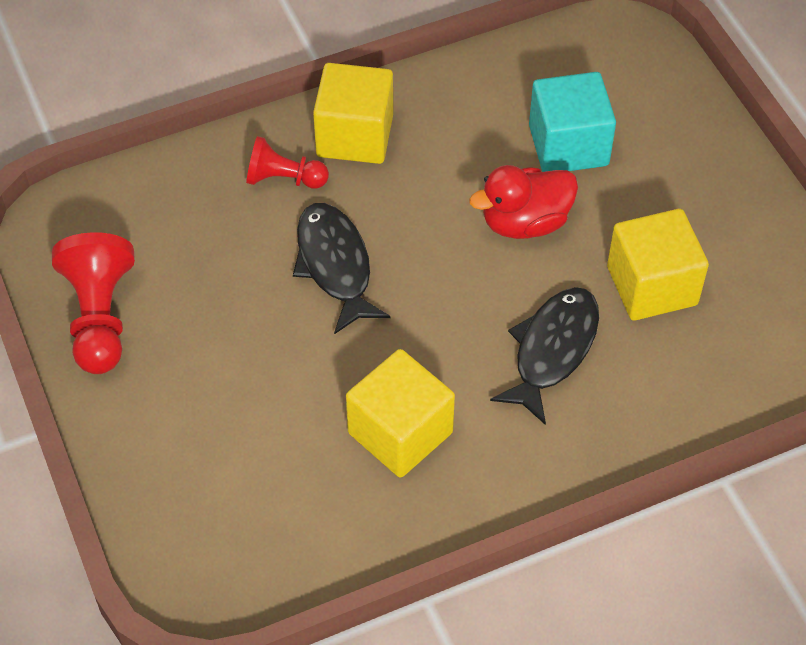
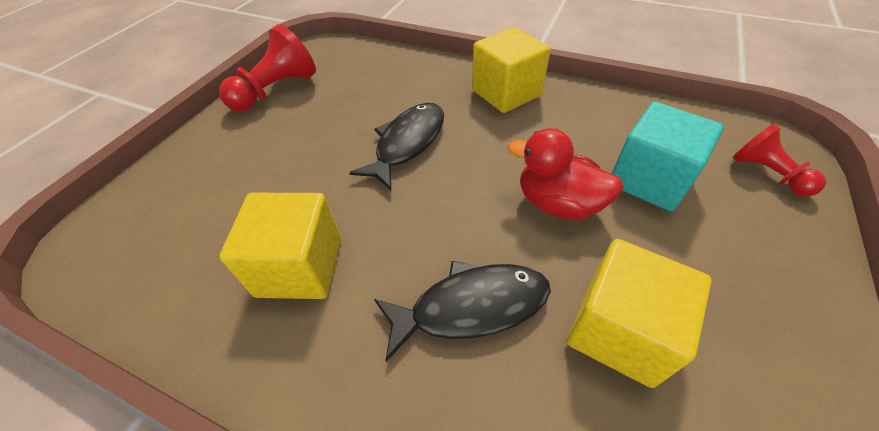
camera: 50 degrees right, 5 degrees down
(284, 179) = (441, 89): red pawn -> red pawn (767, 174)

